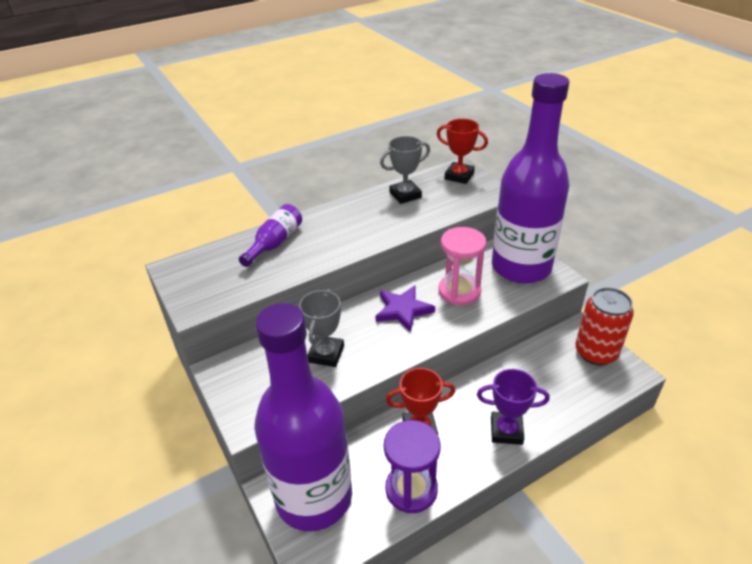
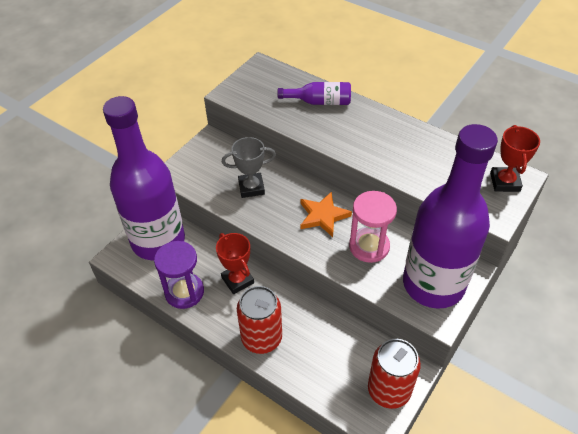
camera: 65 degrees right, 10 degrees up
(403, 310) = (323, 216): purple star -> orange star
(405, 195) = (441, 154): grey trophy -> none
(506, 431) = (261, 338): purple trophy -> red can

